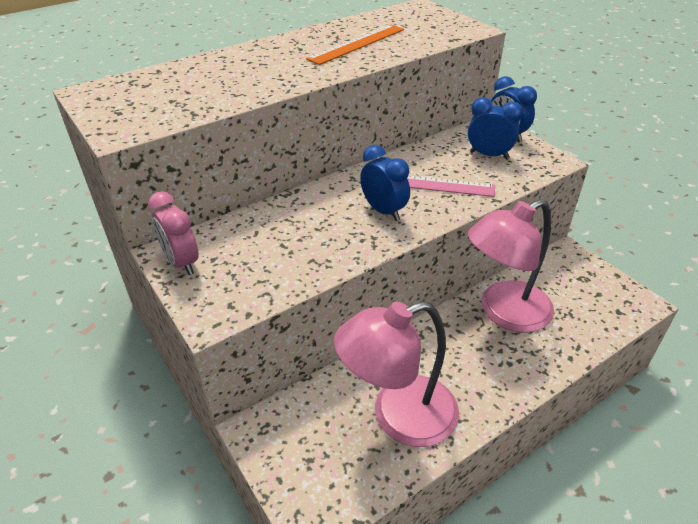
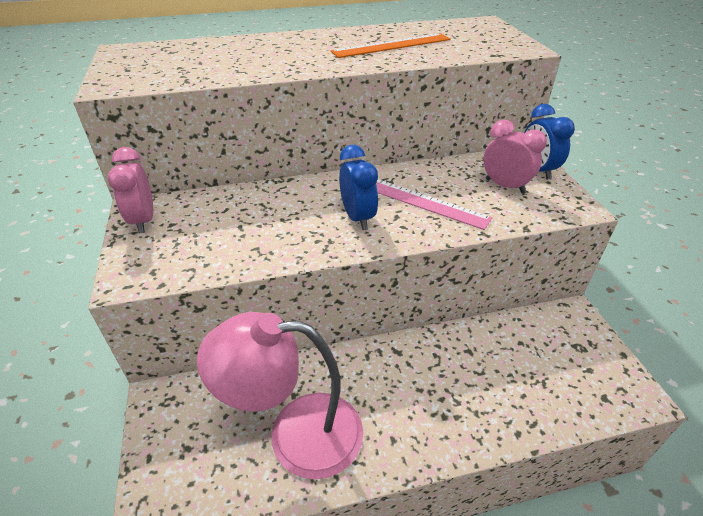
camera: 20 degrees right, 0 degrees up
(489, 155) = (505, 186): blue clock -> pink clock
(504, 312) = (467, 358): pink lamp -> none

